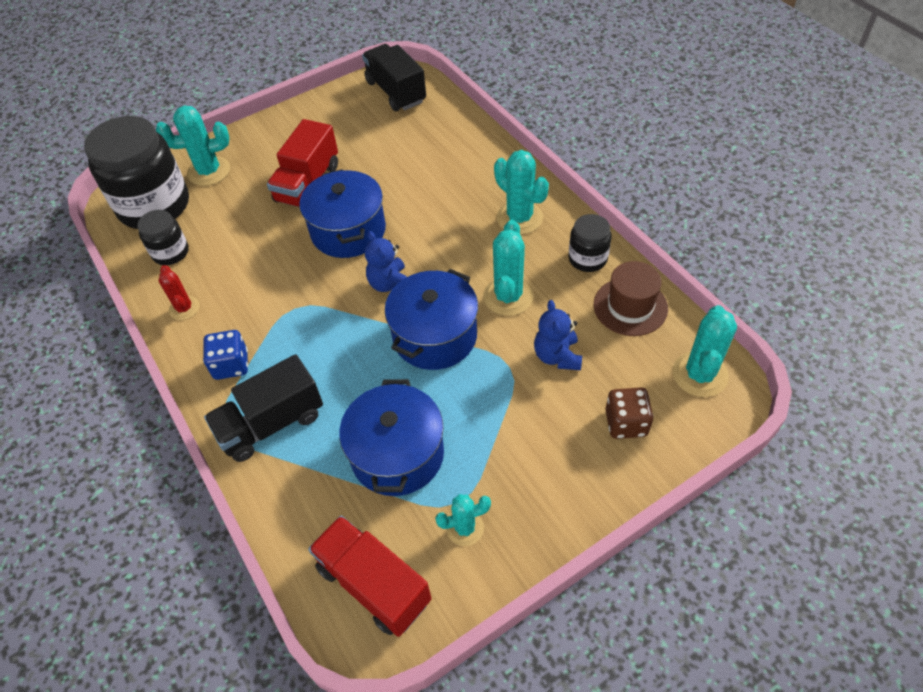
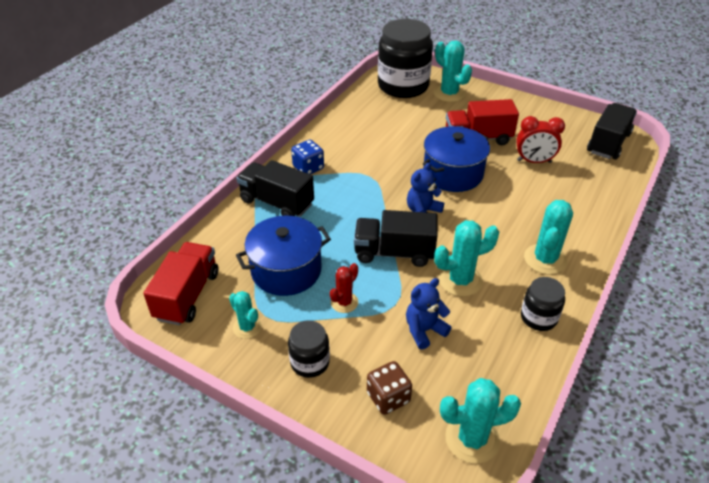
camera: 60 degrees right, 10 degrees down
(170, 252) = (373, 108): black jar -> black jar (310, 362)
(184, 308) = (336, 131): red cactus -> red cactus (344, 302)
(380, 158) = (534, 161): none -> red clock
(435, 336) = (394, 252): blue pot -> black truck
(630, 306) = (509, 364): brown hat -> none

